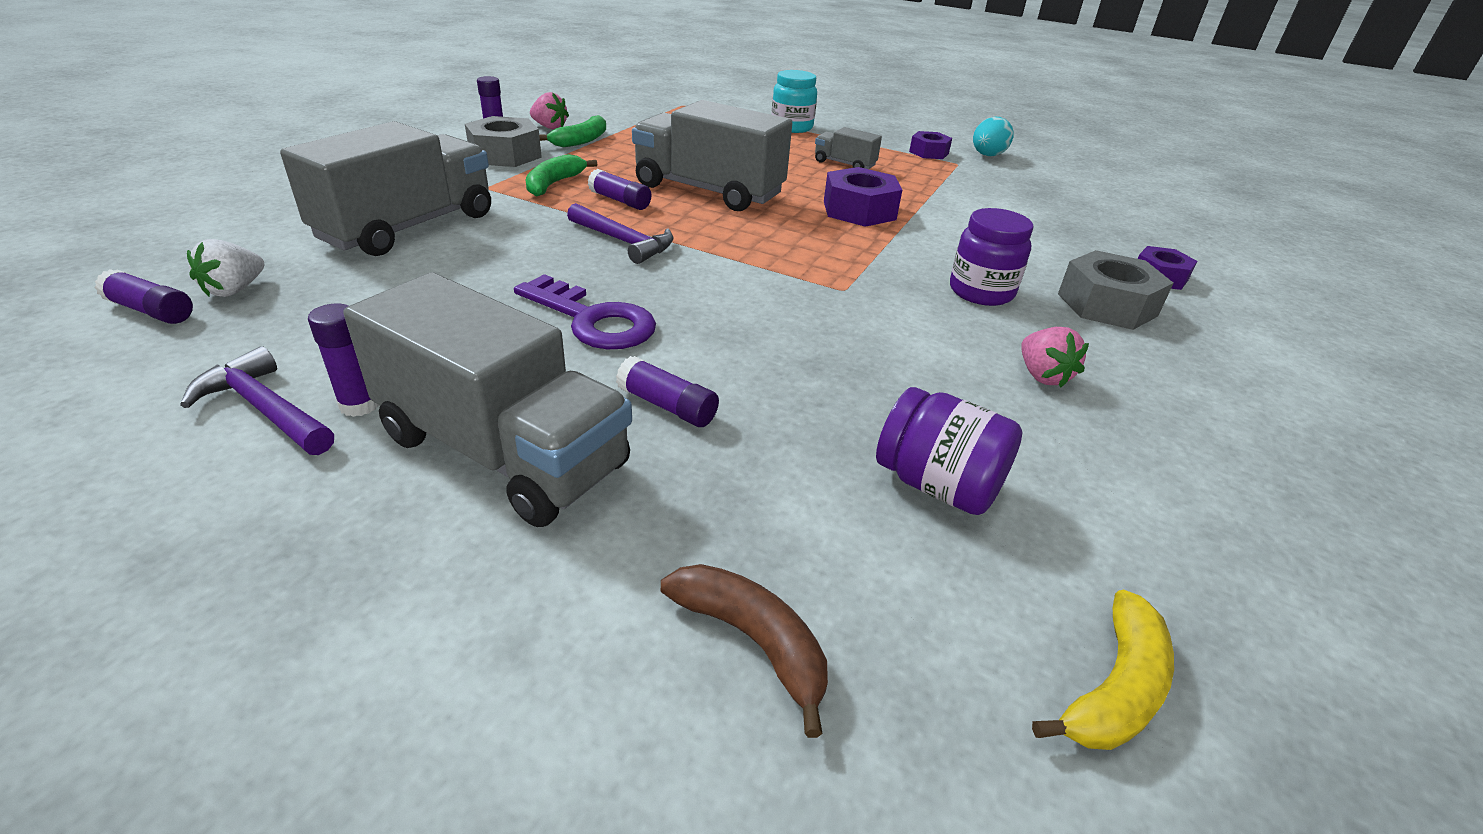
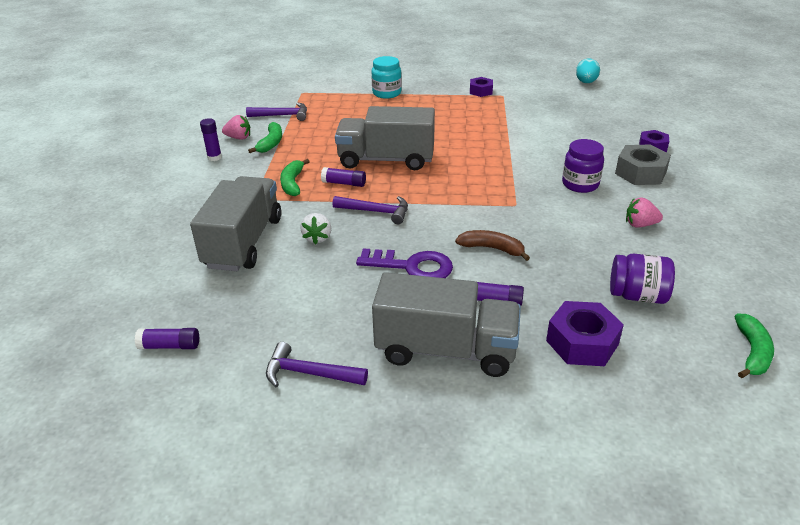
camera: 20 degrees left, 0 degrees up
(235, 290) = (199, 317): white strawberry -> white strawberry (317, 238)
(359, 405) = (352, 354): purple glue stick -> none
(505, 155) = (236, 169): grey nut -> none
(630, 119) = (282, 115): none -> purple hammer
(752, 641) = (621, 386): brown banana -> brown banana (492, 248)
(844, 164) = (442, 115): grey truck -> none
(859, 210) = (479, 148): purple nut -> purple nut (582, 342)
(987, 156) = (513, 84): turquoise egg -> turquoise egg (586, 82)
(1042, 376) = (640, 225): pink strawberry -> pink strawberry turned 135 degrees clockwise
(1114, 689) = (752, 352): yellow banana -> green banana

